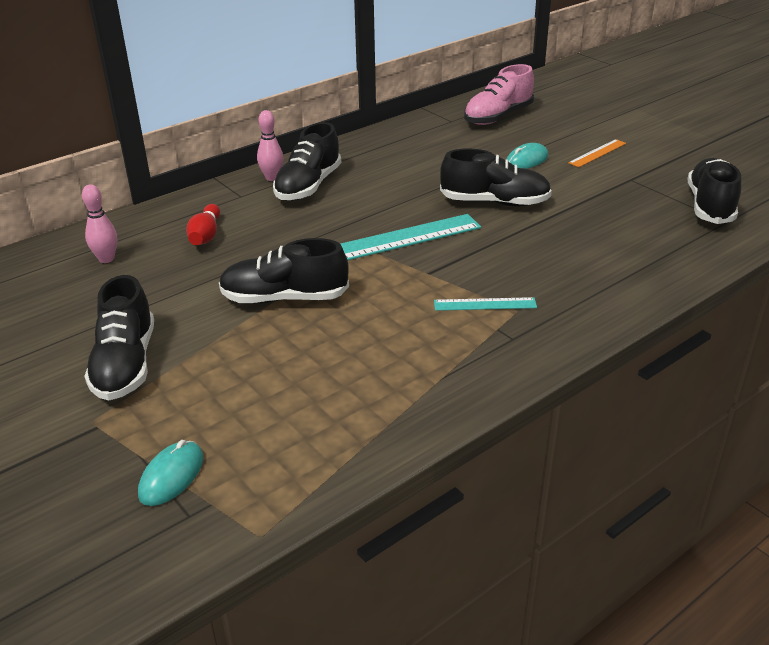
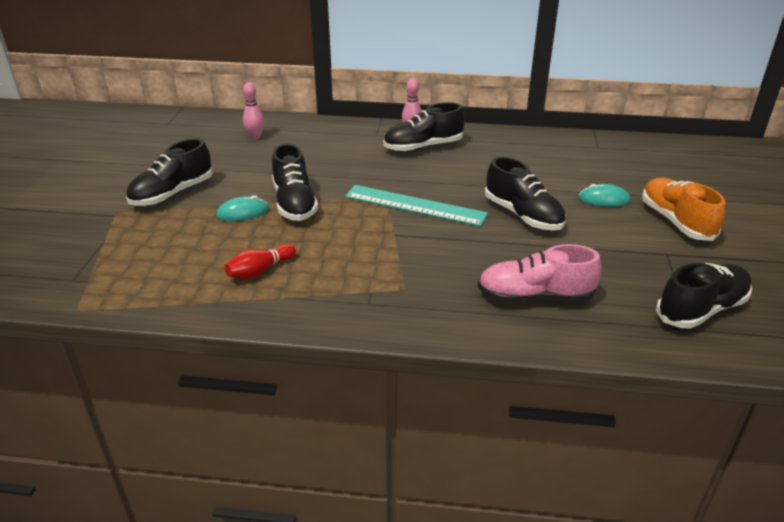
camera: 45 degrees right, 0 degrees up
(171, 476) = (97, 257): turquoise mouse -> turquoise mouse (242, 212)
(205, 235) = (319, 148): red bowling pin -> red bowling pin (260, 270)
(284, 298) = (294, 203): black shoe -> black shoe turned 150 degrees counterclockwise
(485, 304) = (391, 273): turquoise ruler -> none
(498, 117) = (641, 159): pink shoe -> pink shoe (535, 297)
(597, 153) = (676, 221): orange ruler -> orange shoe

